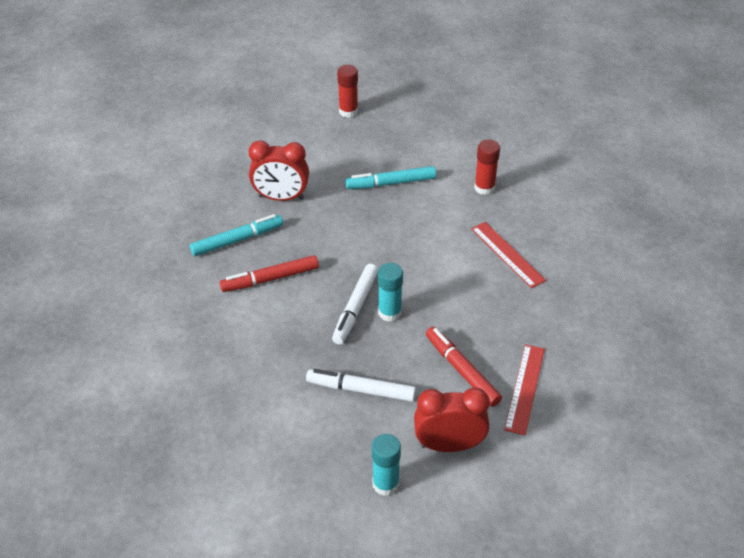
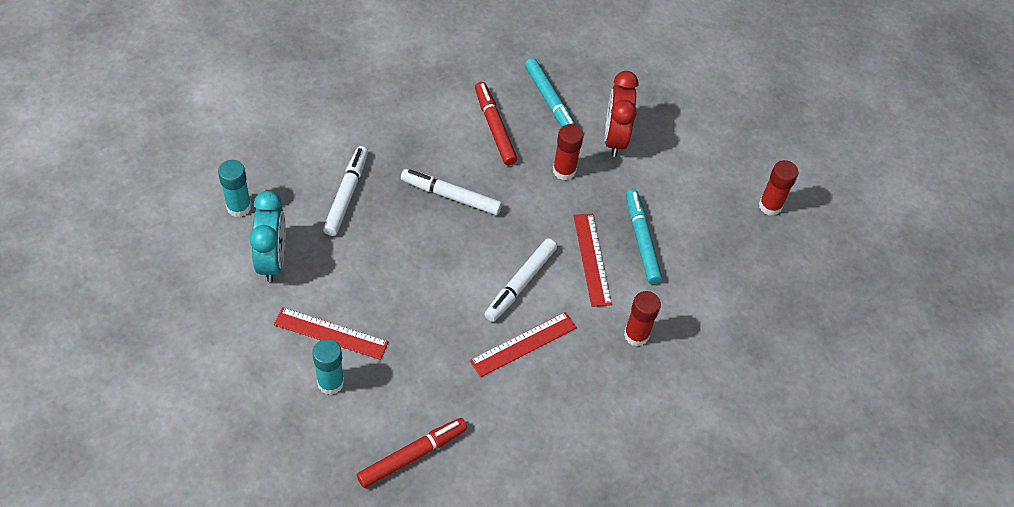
camera: 85 degrees right, 10 degrees up
(320, 230) = (564, 170): none -> red glue stick
(389, 312) = (442, 225): turquoise glue stick -> turquoise glue stick (330, 383)
(414, 213) = (592, 259): none -> red ruler
(447, 257) = (520, 283): none -> white marker
(449, 445) = (272, 260): red clock -> turquoise clock
(462, 370) = (360, 280): red marker -> red marker (412, 455)

